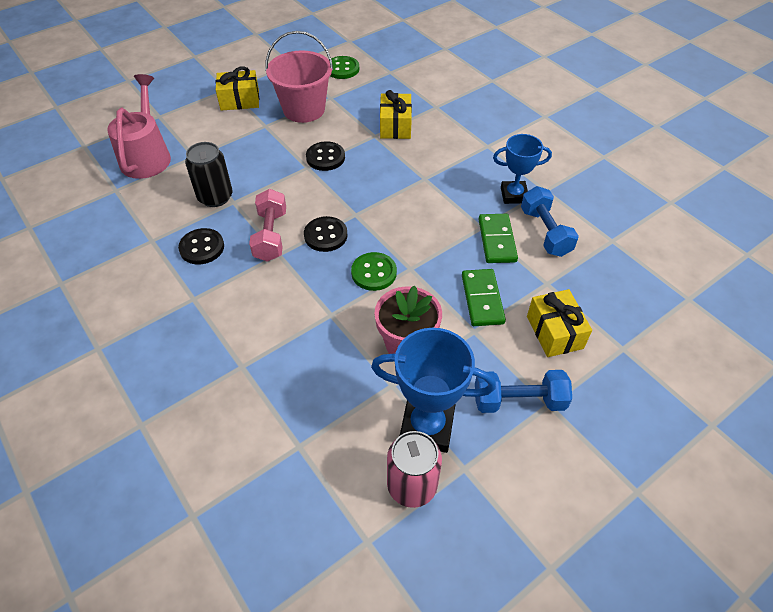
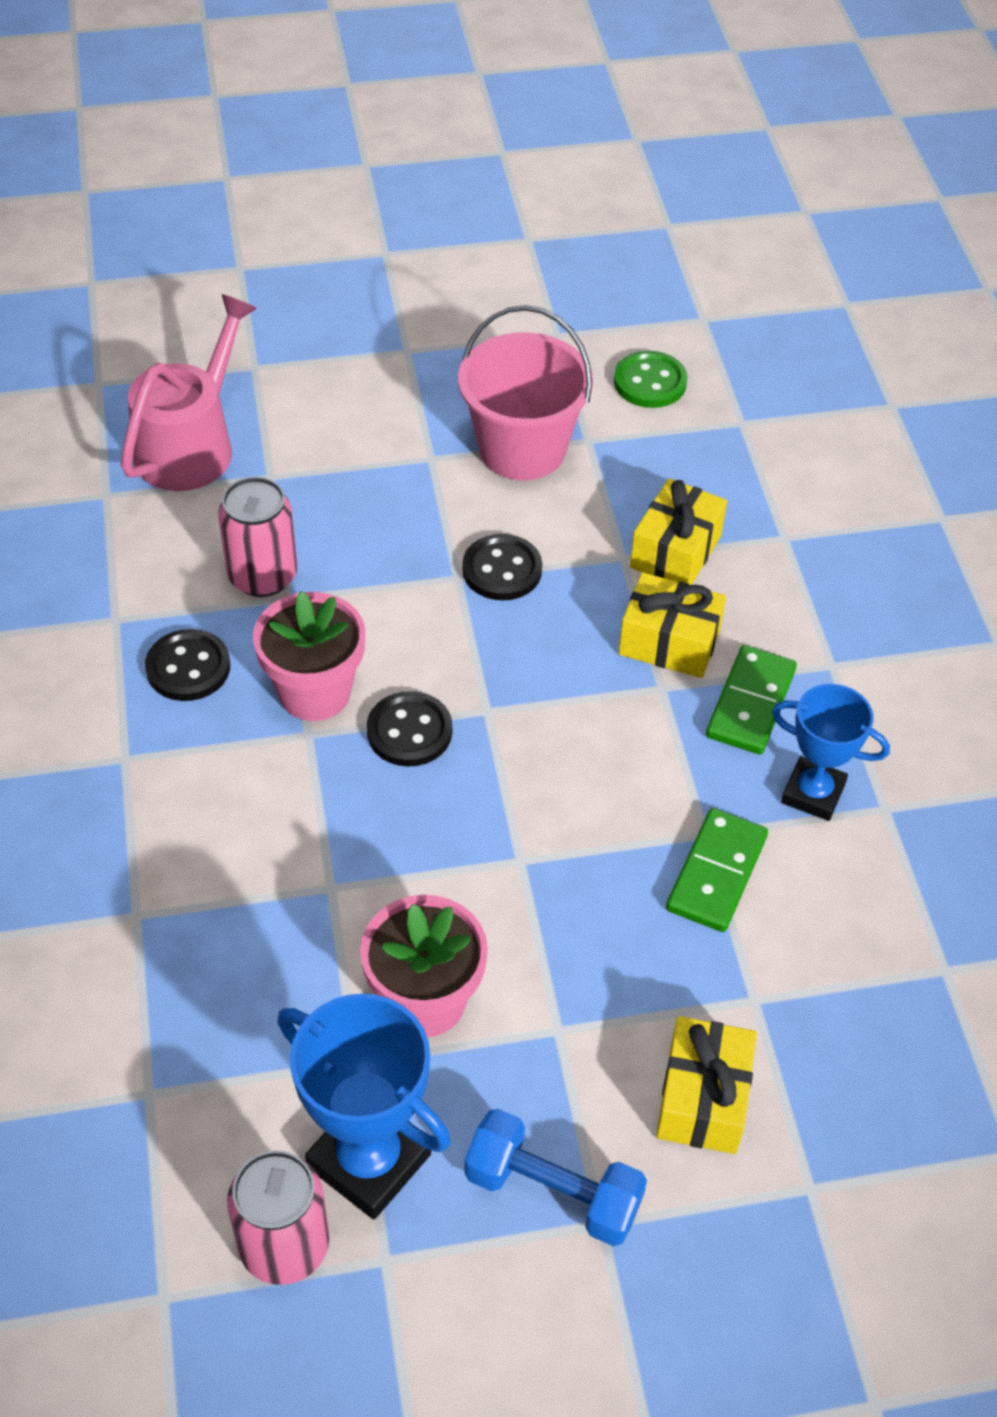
camera: 25 degrees right, 0 degrees up
(215, 197) = (262, 576): black can -> pink can
(240, 100) = (415, 385): yellow gift -> yellow gift (669, 642)
(271, 236) = (314, 692): pink dumbbell -> pink flower pot
(374, 273) = (450, 841): green button -> none
(482, 299) = (611, 976): green domino -> green domino (750, 703)
(545, 232) = (822, 896): blue dumbbell -> none

